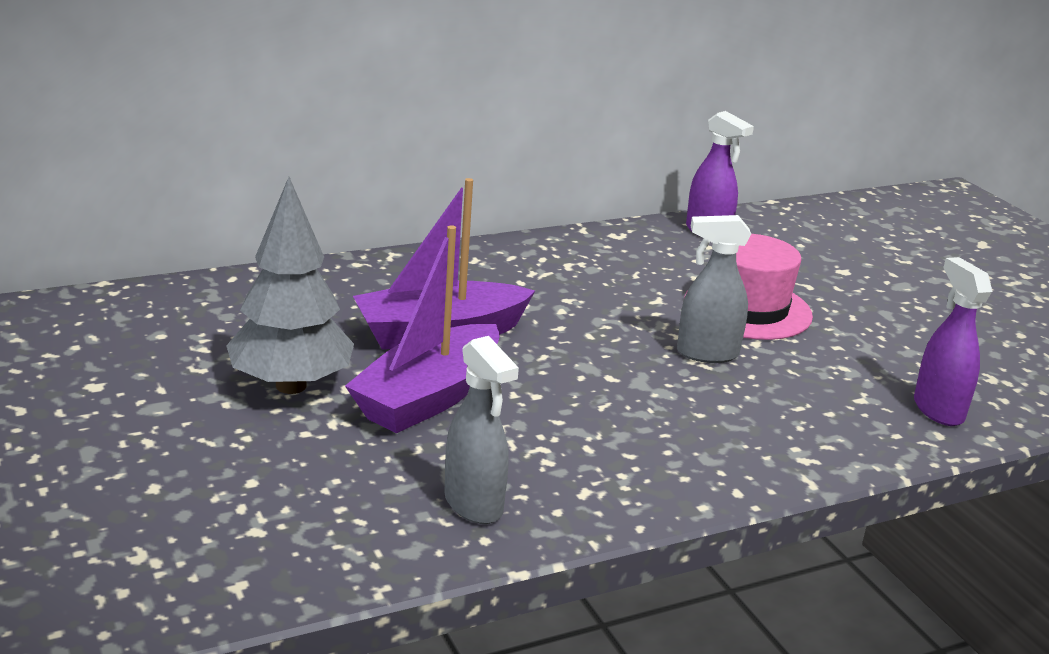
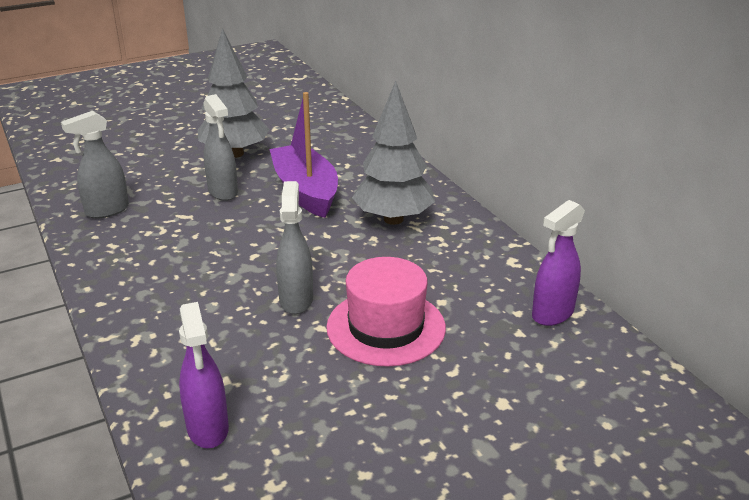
camera: 90 degrees right, 5 degrees up
(428, 397) = (223, 192): purple boat -> grey spray bottle
(523, 284) = (393, 219): none -> grey tree
(937, 410) = (208, 429): purple spray bottle -> purple spray bottle turned 90 degrees clockwise

